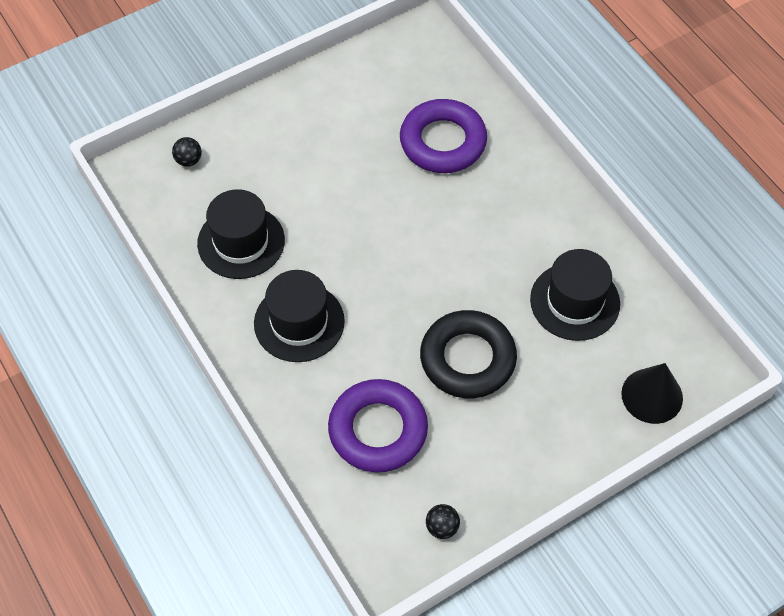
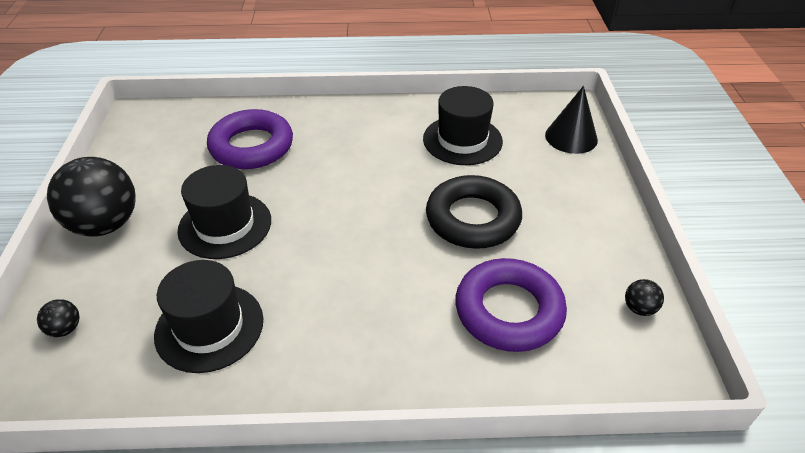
camera: 60 degrees left, 15 degrees down
(288, 109) = (105, 224): none -> black ball
(299, 322) = (345, 320): black hat -> black hat (225, 225)

